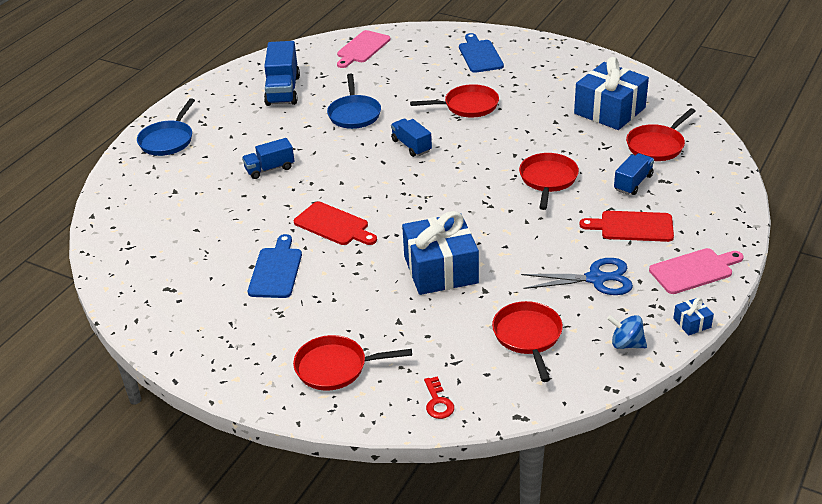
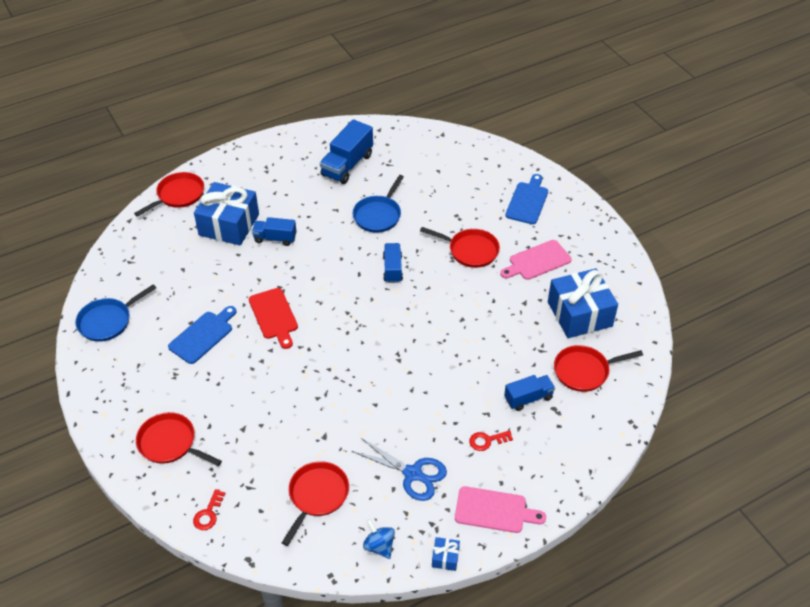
camera: 30 degrees right, 10 degrees up
(168, 140) = (230, 174): blue pan -> blue pan (108, 321)
(362, 48) = (441, 149): pink cutting board -> pink cutting board (537, 261)
(440, 270) = (311, 399): blue gift -> blue gift (229, 225)
(548, 179) = (465, 358): red pan -> red pan (178, 195)
(632, 226) = (487, 441): red cutting board -> red key

